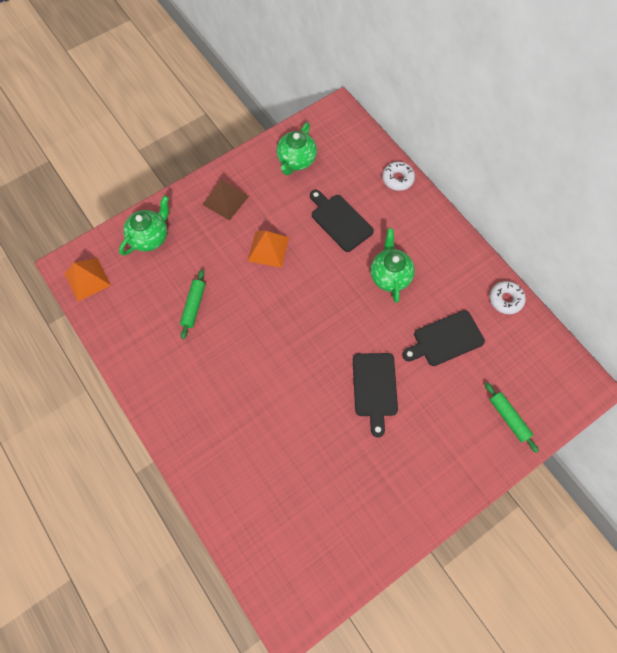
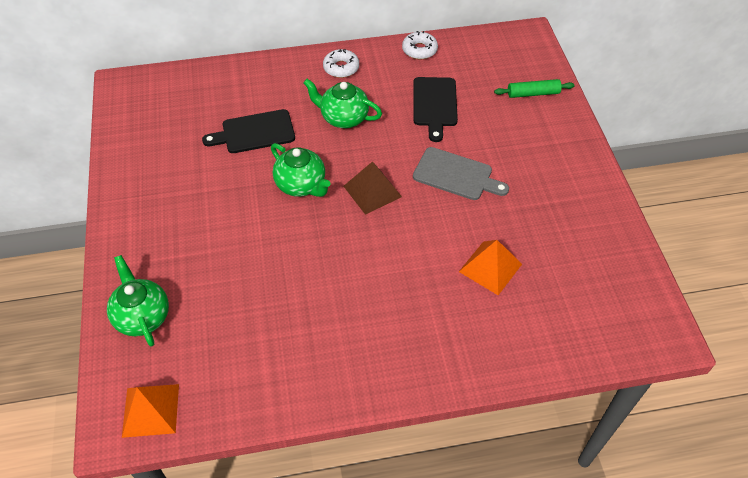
camera: 65 degrees left, 15 degrees down
(194, 306) = (267, 301): green rolling pin -> none
(225, 200) = (151, 222): brown pyramid -> brown pyramid (372, 191)
(268, 249) = (243, 204): orange pyramid -> orange pyramid (490, 268)
(296, 161) = (153, 141): green teapot -> green teapot (301, 185)
(375, 388) = (456, 175): black cutting board -> grey cutting board
(397, 179) = (241, 71): white donut -> white donut (341, 68)

